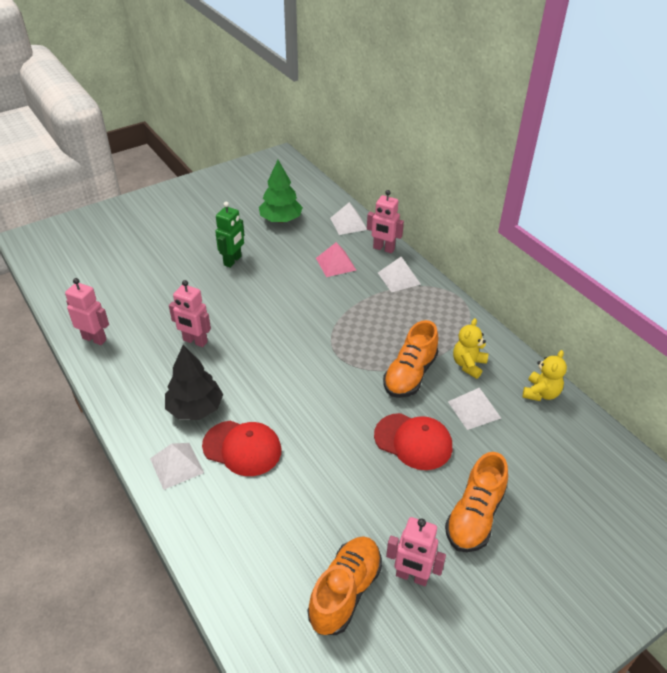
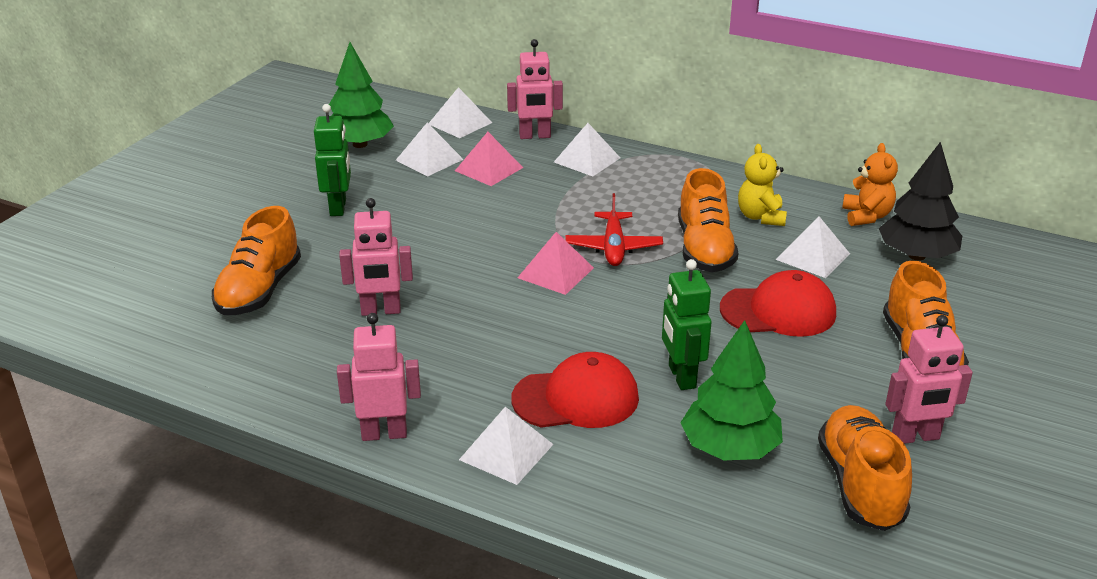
camera: 30 degrees left, 10 degrees down
(94, 339) = (218, 360): pink robot -> pink robot (384, 433)
(149, 302) = (259, 290): none -> orange shoe
(195, 408) = (464, 382): black tree -> black tree (916, 255)
(294, 525) = (729, 448): none -> green tree
(308, 244) = (429, 159): none -> white pyramid
(308, 355) = (555, 272): none -> pink pyramid
(312, 461) = (681, 377): none -> green robot
(356, 350) = (613, 247): none -> red plane
(541, 393) = (866, 216): yellow teddy bear -> orange teddy bear

